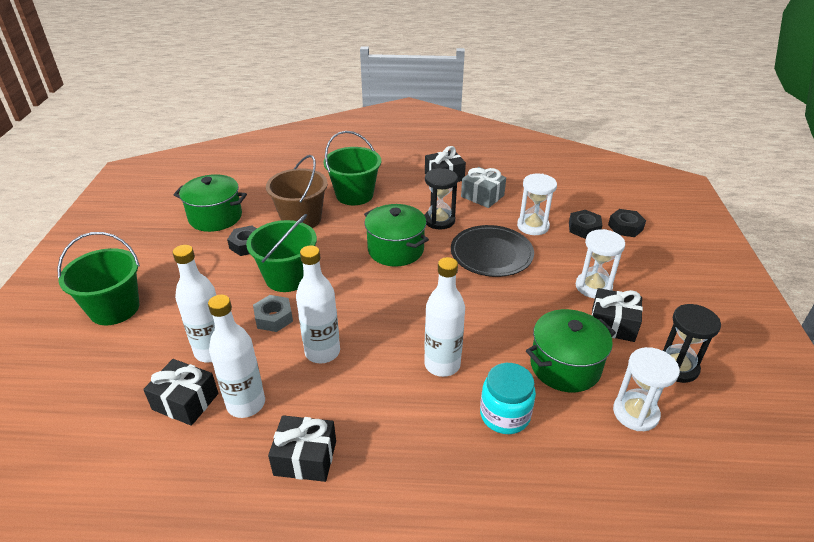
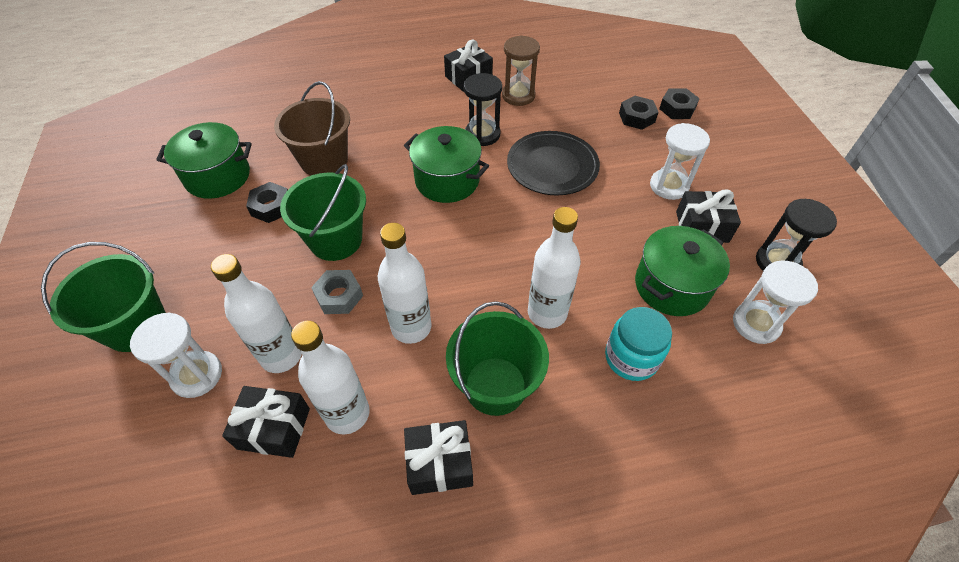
camera: 15 degrees left, 15 degrees up
(354, 195) = (375, 118): green bucket -> green bucket (495, 385)
(482, 196) = (518, 95): grey gift -> brown hourglass
(533, 226) = (584, 124): white hourglass -> white hourglass (197, 375)

